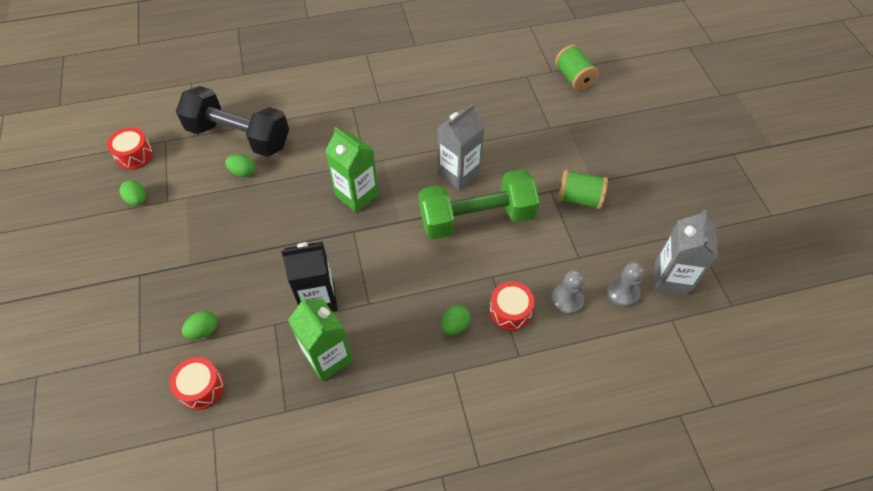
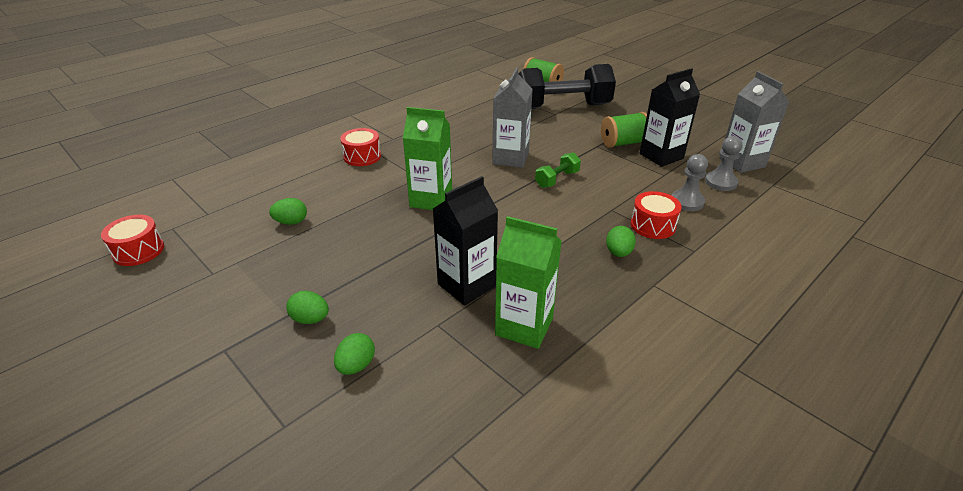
camera: 30 degrees left, 20 degrees down
(137, 200) = (170, 285): green egg -> green egg (310, 319)
(201, 388) = (401, 421): red drum -> red drum (362, 156)
(239, 136) = (264, 199): black dumbbell -> black dumbbell (562, 107)
(477, 218) = (557, 179): green dumbbell -> green dumbbell, size x0.43
(599, 232) = (661, 156): none -> black carton

